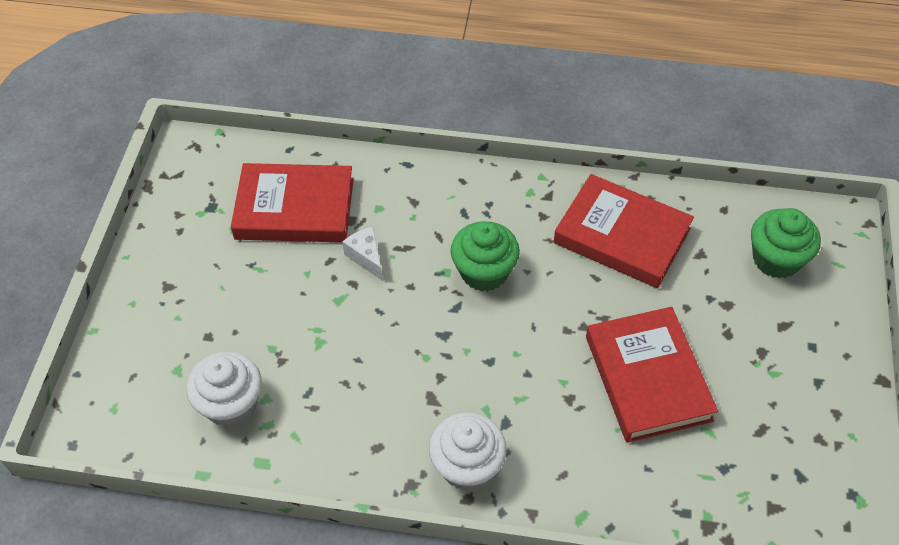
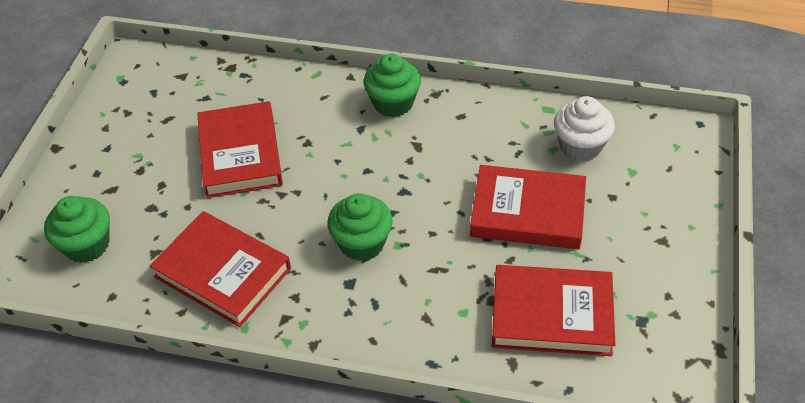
camera: 175 degrees left, 5 degrees down
(305, 313) = (527, 212): none -> red book
(366, 257) = (474, 261): white cheese -> none
(467, 466) = (393, 103): white cupcake -> green cupcake

